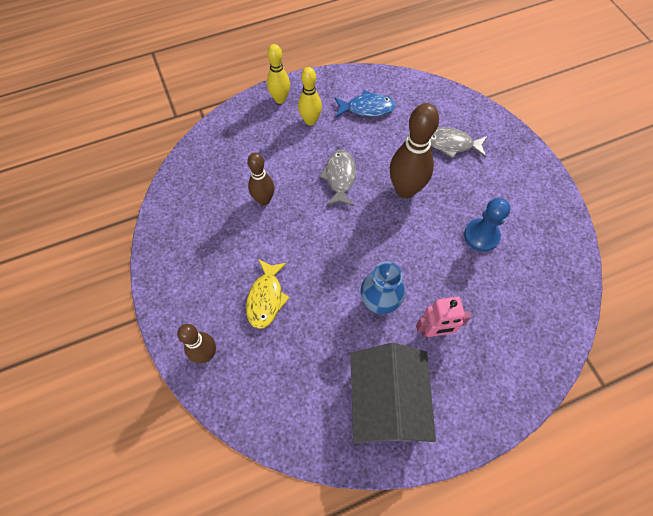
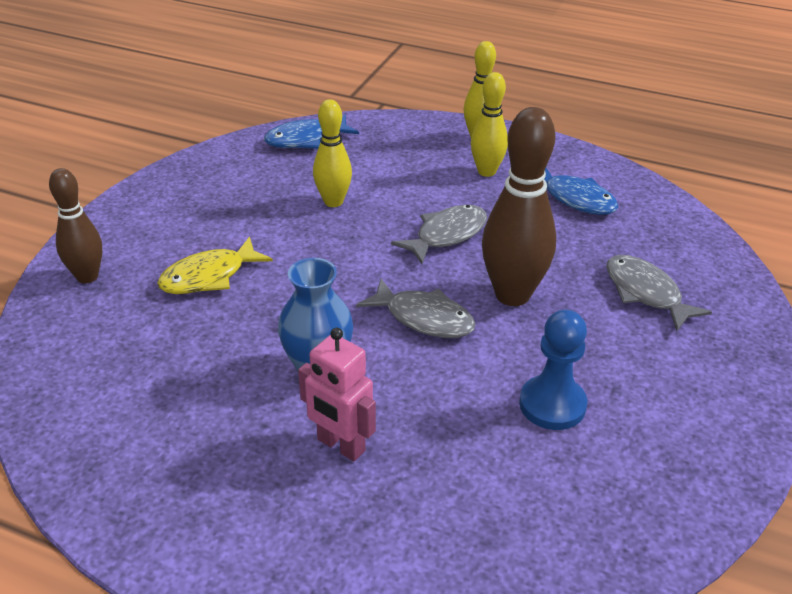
camera: 45 degrees right, 25 degrees down
(196, 168) = (306, 139): none -> blue fish
(264, 200) = (333, 202): brown bowling pin -> yellow bowling pin
(386, 402) = (181, 461): grey house -> none
(387, 235) = (424, 318): none -> grey fish

